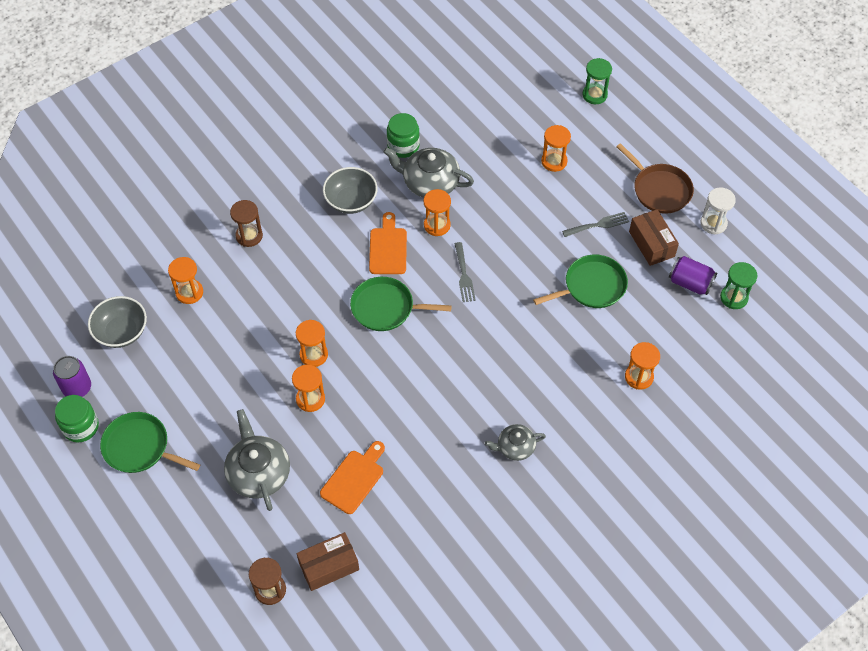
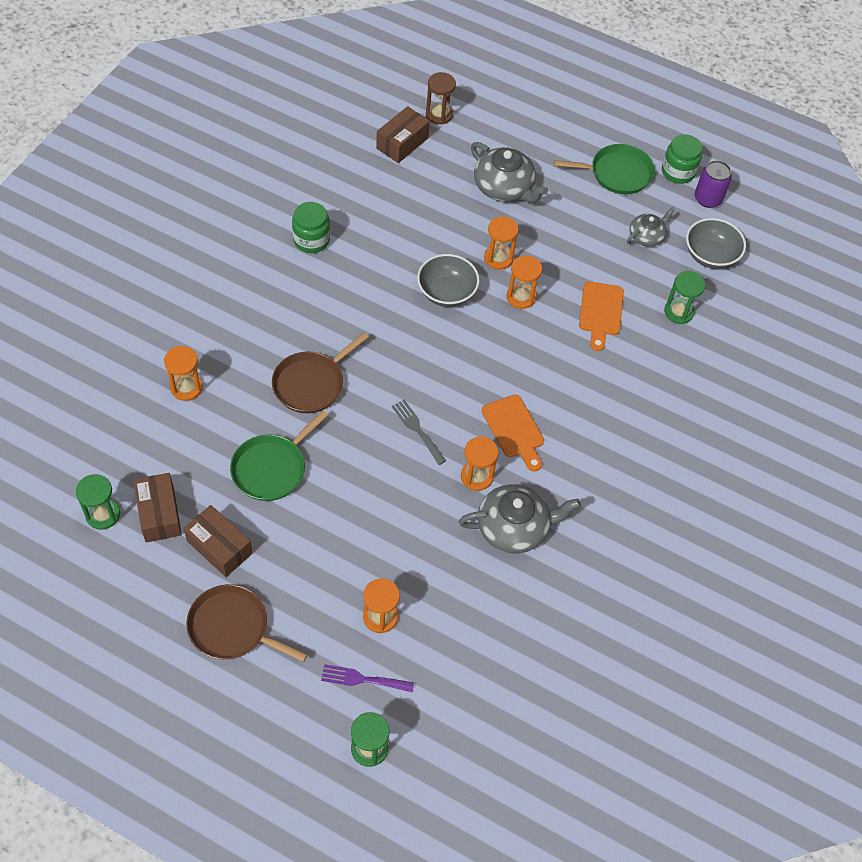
camera: 150 degrees right, 0 degrees up
(189, 292) = (679, 312): orange hourglass -> green hourglass
(249, 236) = (665, 389): brown hourglass -> none
(351, 201) = (587, 470): grey bowl -> grey bowl (446, 292)
(354, 479) = (419, 209): orange cutting board -> orange cutting board (600, 312)
(386, 308) = (479, 366): green pan -> none
(403, 146) = (572, 564): green jar -> green jar (311, 240)
(515, 447) = (286, 281): grey teapot -> grey teapot (646, 236)
(532, 343) = (311, 383): none -> brown pan
(582, 131) = (363, 679): none -> purple fork
(598, 225) = (292, 548): grey fork -> none
(690, 283) = (159, 514): purple can -> brown box
(713, 223) = (150, 605): white hourglass -> none

